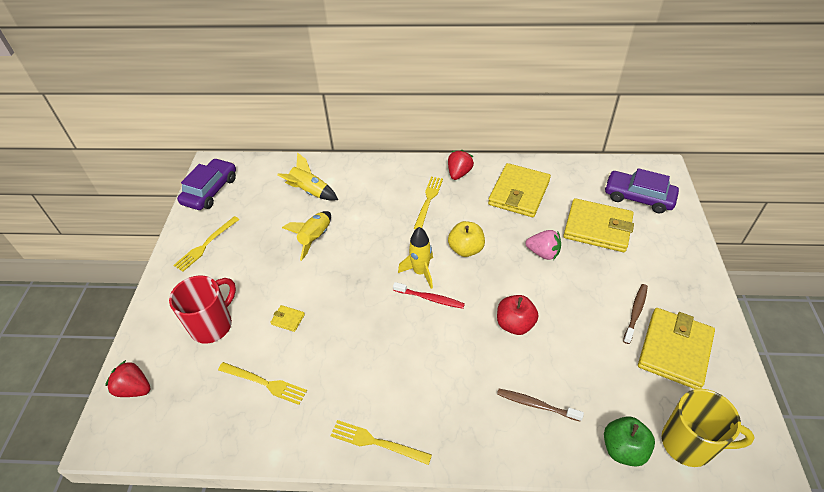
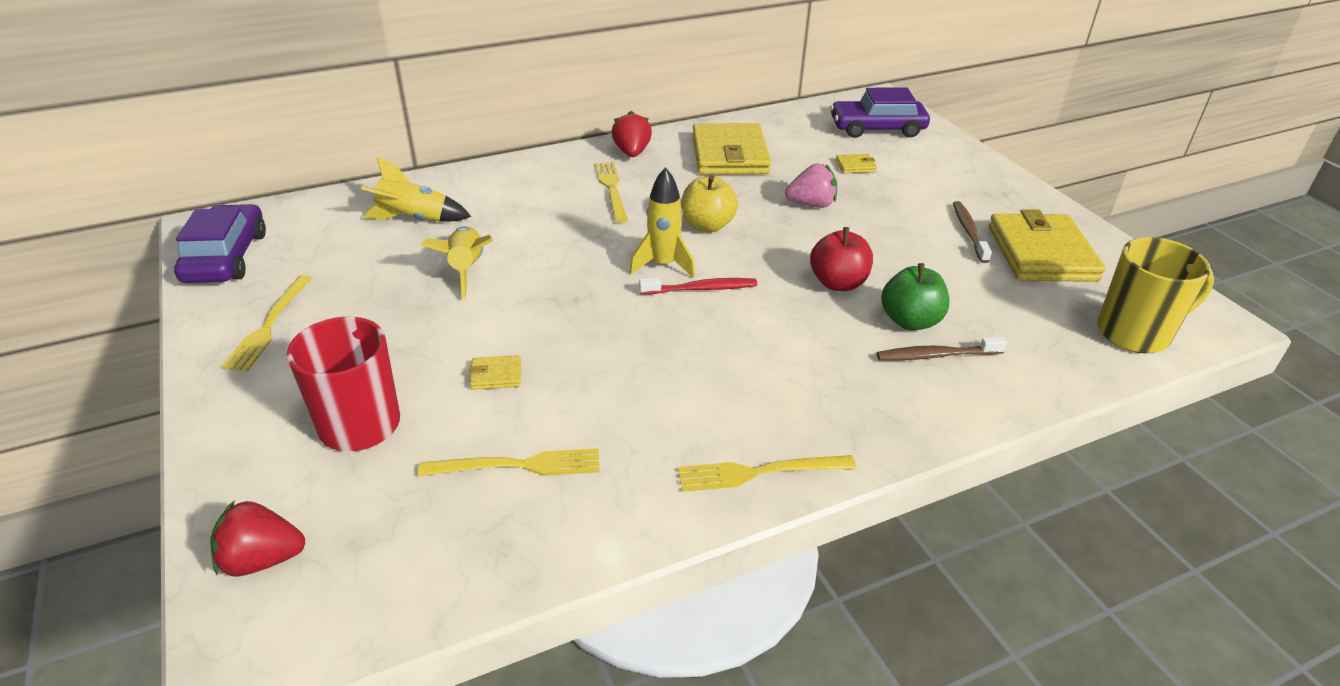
camera: 30 degrees left, 10 degrees down
(597, 228) = (855, 166): yellow wallet -> yellow wallet, size x0.40
(623, 449) = (1073, 363): green apple -> green apple (910, 321)

